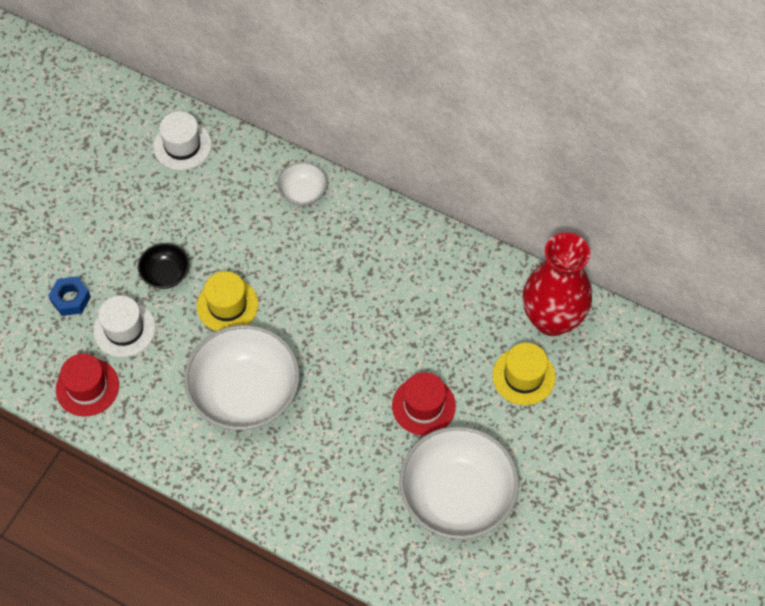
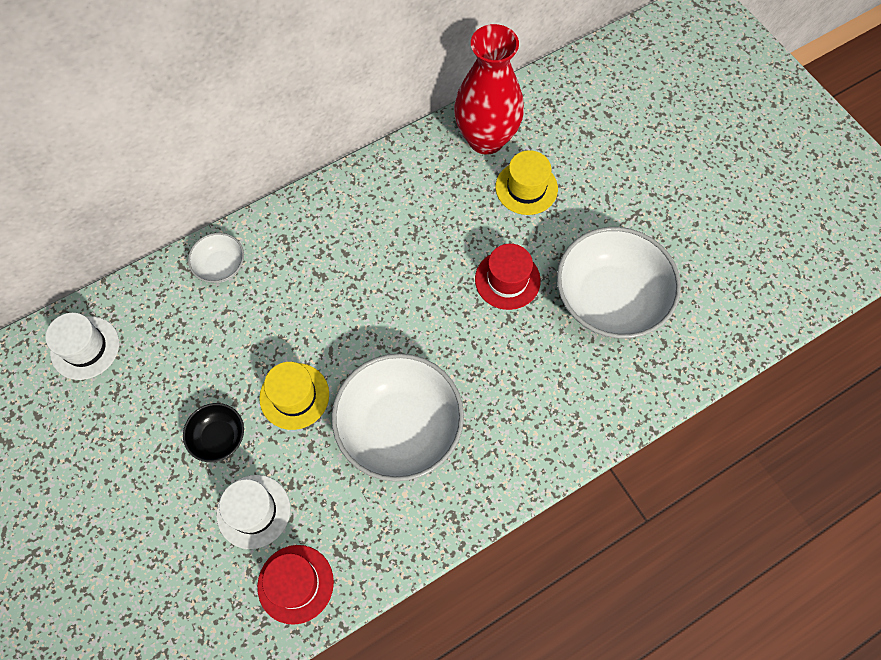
camera: 60 degrees left, 5 degrees up
(71, 299) = (180, 550): blue nut -> none

